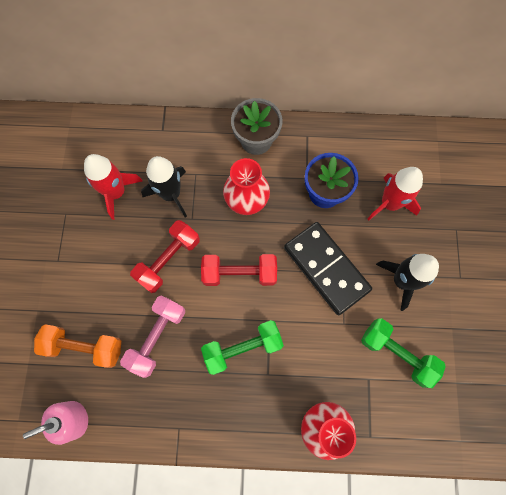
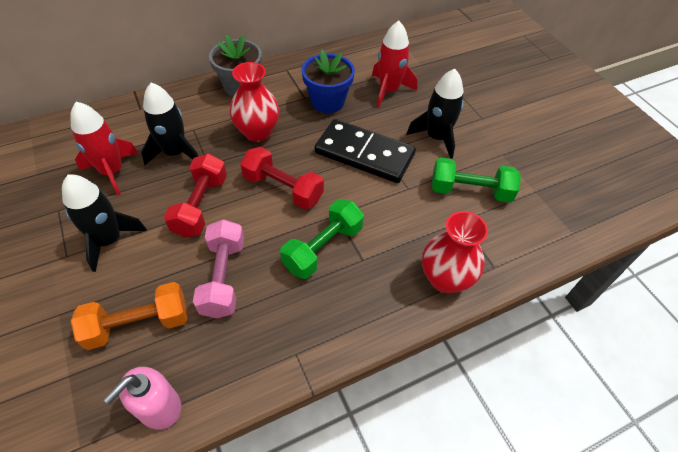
camera: 30 degrees left, 20 degrees down
(91, 261) = (109, 240): none -> black rocket
(239, 273) = (283, 188): red dumbbell -> red dumbbell turned 60 degrees clockwise

